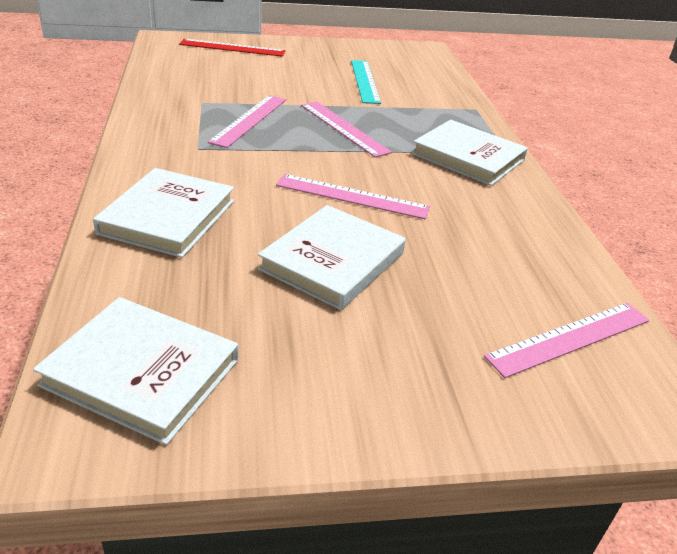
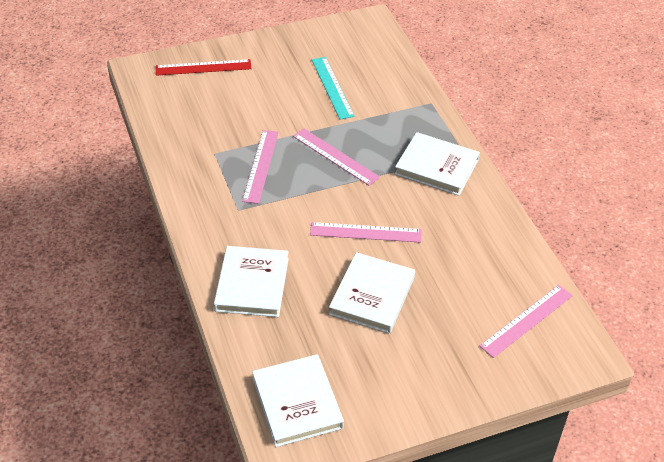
camera: 10 degrees left, 10 degrees up
(142, 372) = (297, 403): white book -> white book turned 60 degrees clockwise

